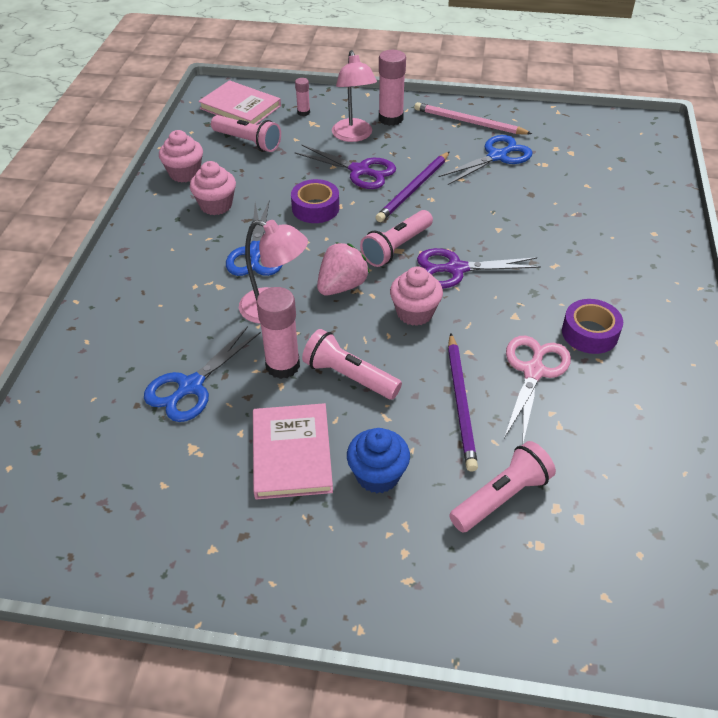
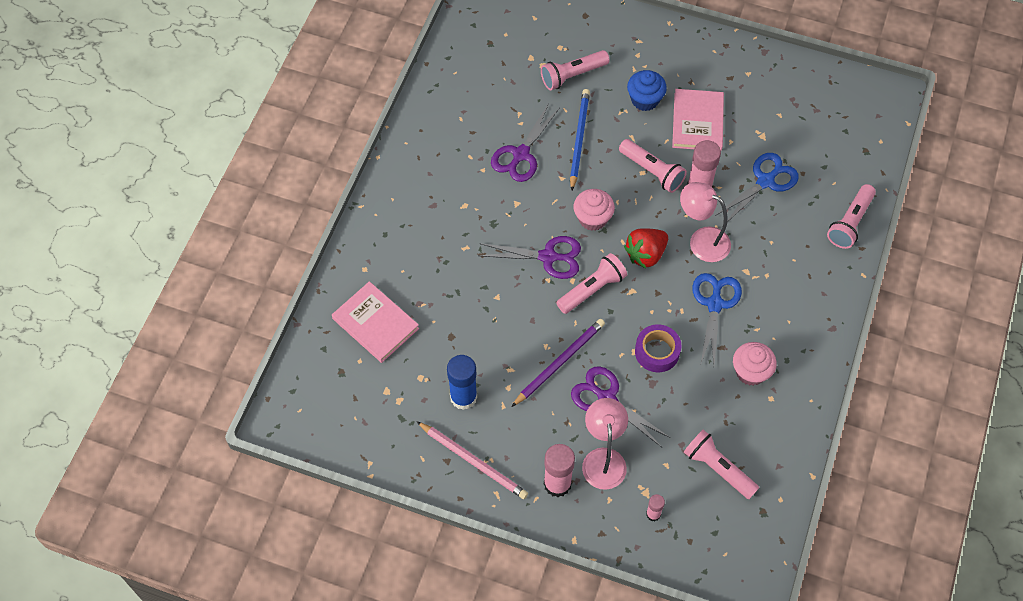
camera: 170 degrees left, 15 degrees up
(80, 353) = (850, 222): none -> pink flashlight
(185, 173) = (783, 426): pink cupcake -> none
(240, 107) = (725, 538): pink book -> pink book (375, 324)
(342, 286) = (645, 254): pink strawberry -> red strawberry
(461, 403) = (579, 139): purple pencil -> blue pencil
(497, 156) = (463, 397): blue scissors -> blue glue stick
(533, 371) = (520, 154): pink scissors -> purple scissors
(589, 333) = (467, 179): purple tape -> none

